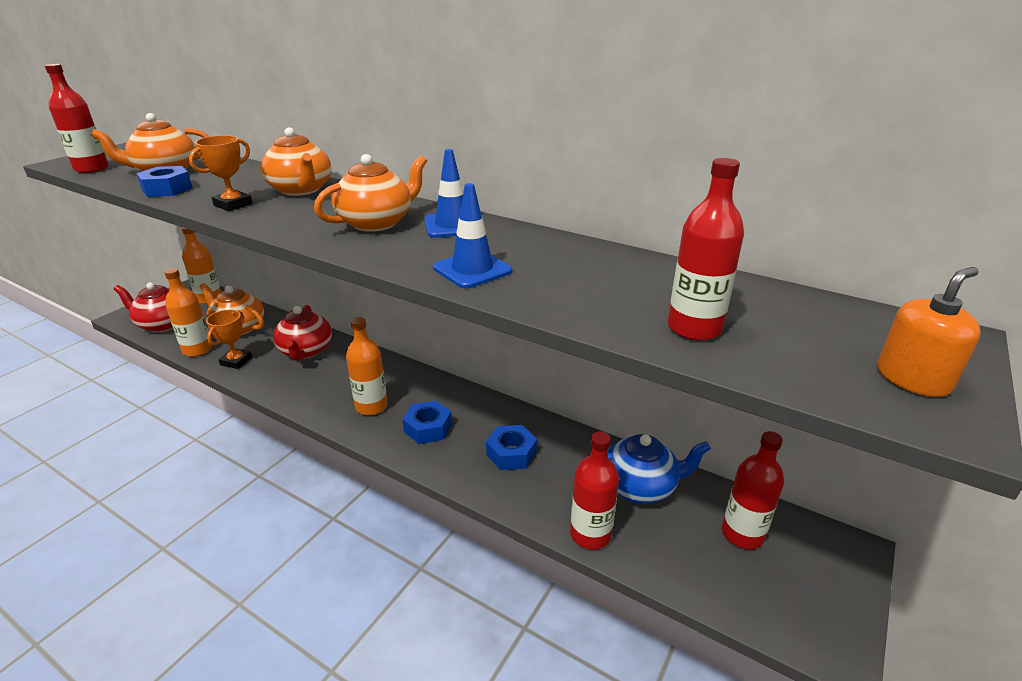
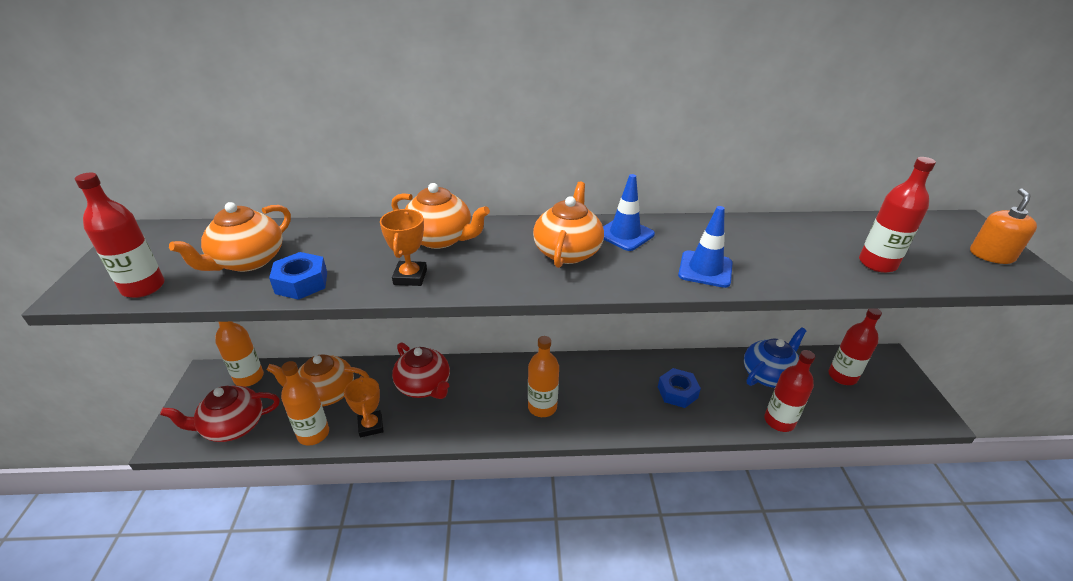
camera: 35 degrees left, 5 degrees up
(428, 428) = (603, 403): blue nut -> none

